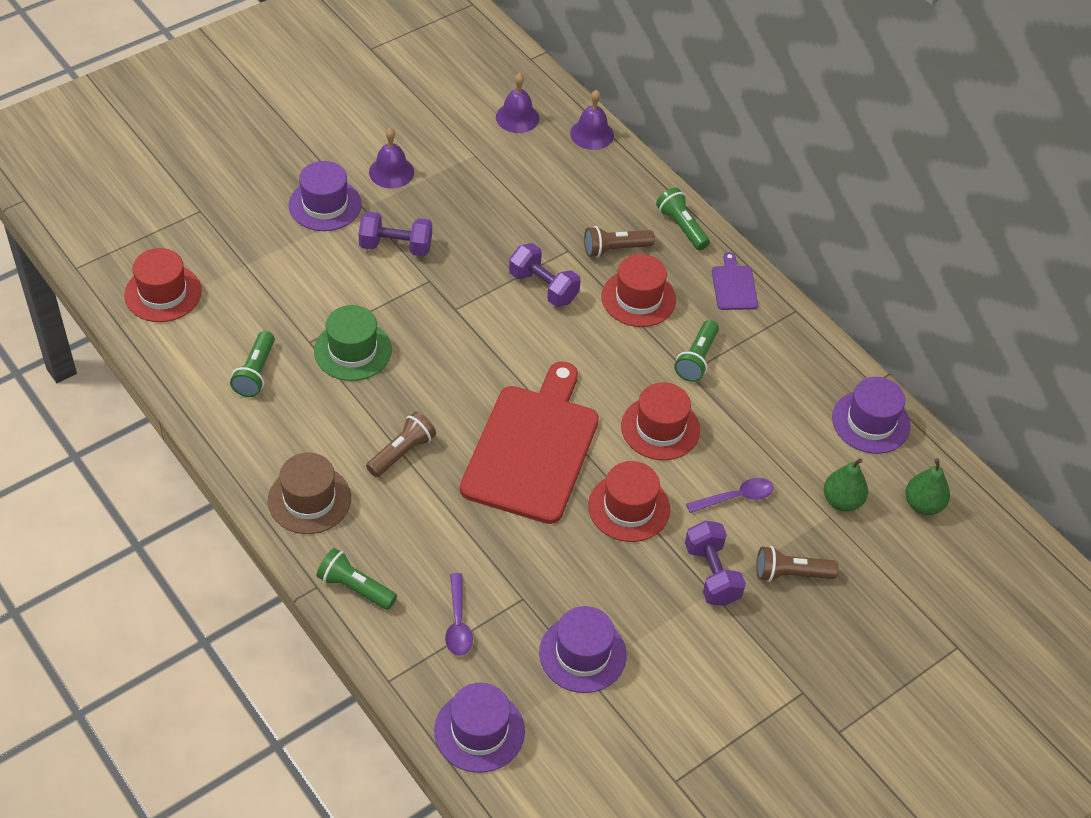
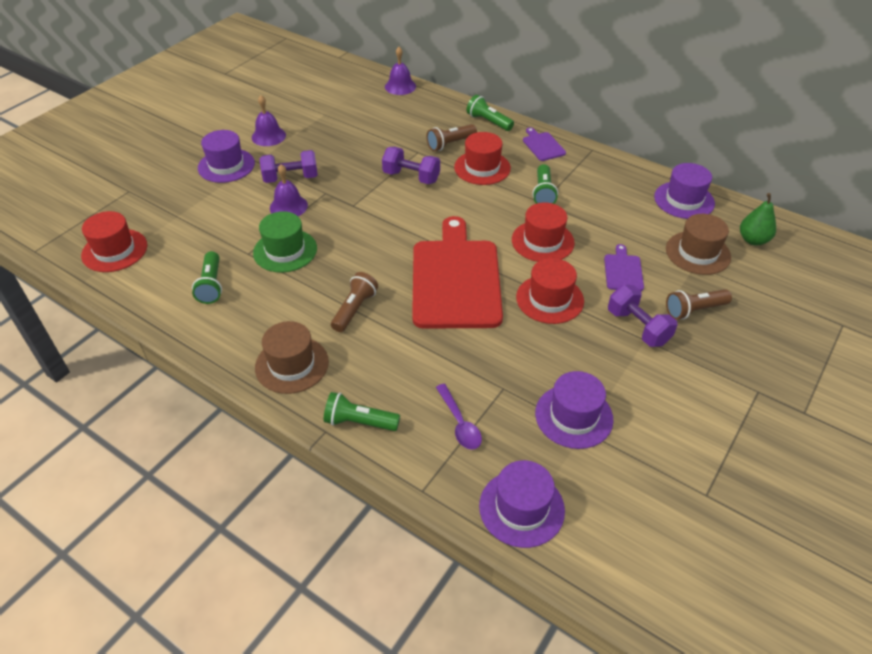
camera: 15 degrees left, 5 degrees down
(517, 117) = (345, 88): purple bell -> purple bell (288, 206)
(735, 497) = (623, 271): purple spoon -> purple cutting board
(842, 501) = (698, 253): green pear -> brown hat

